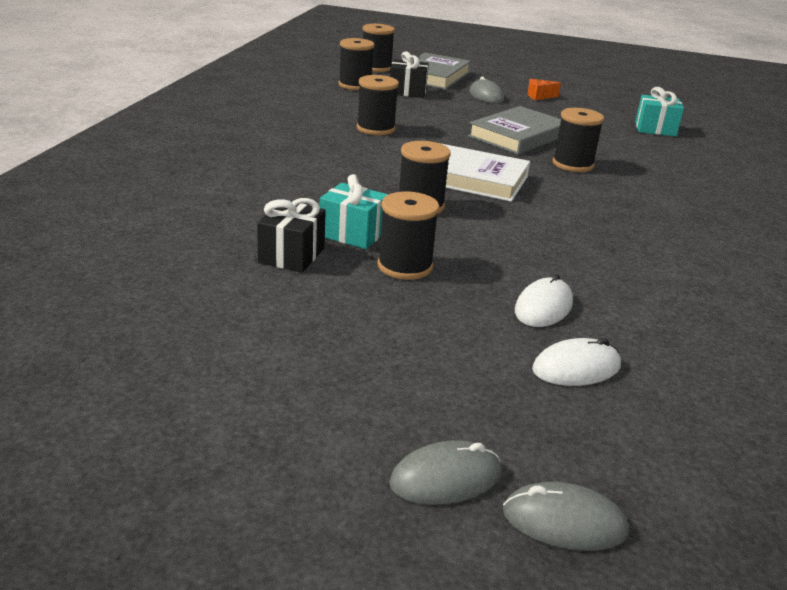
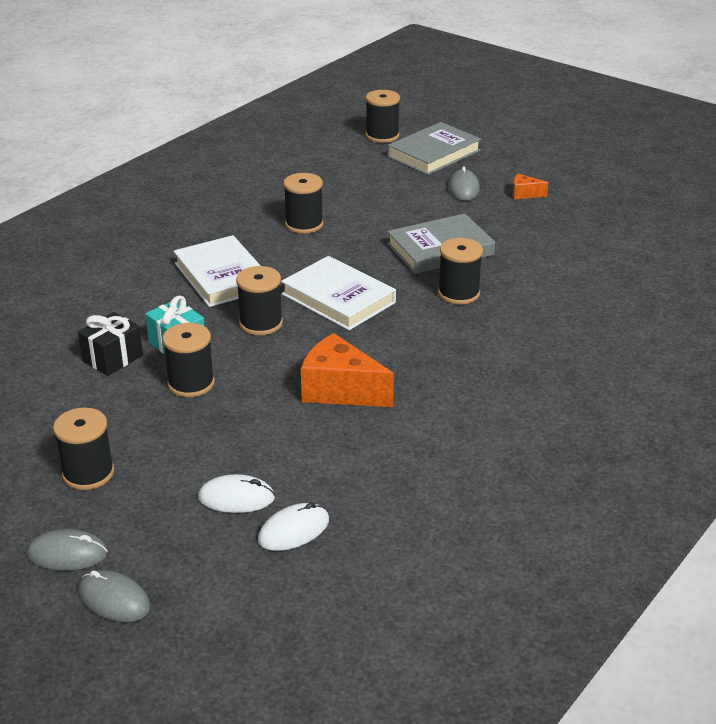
camera: 25 degrees right, 5 degrees up
(339, 173) = (222, 276): none -> white book
(355, 85) = (336, 161): black spool -> black spool (88, 473)
(407, 92) = (383, 175): black gift -> none
(543, 307) = (265, 441): white mouse -> white mouse (293, 530)
(562, 250) = (340, 390): none -> orange cheese
(655, 129) = (608, 256): turquoise gift -> none

